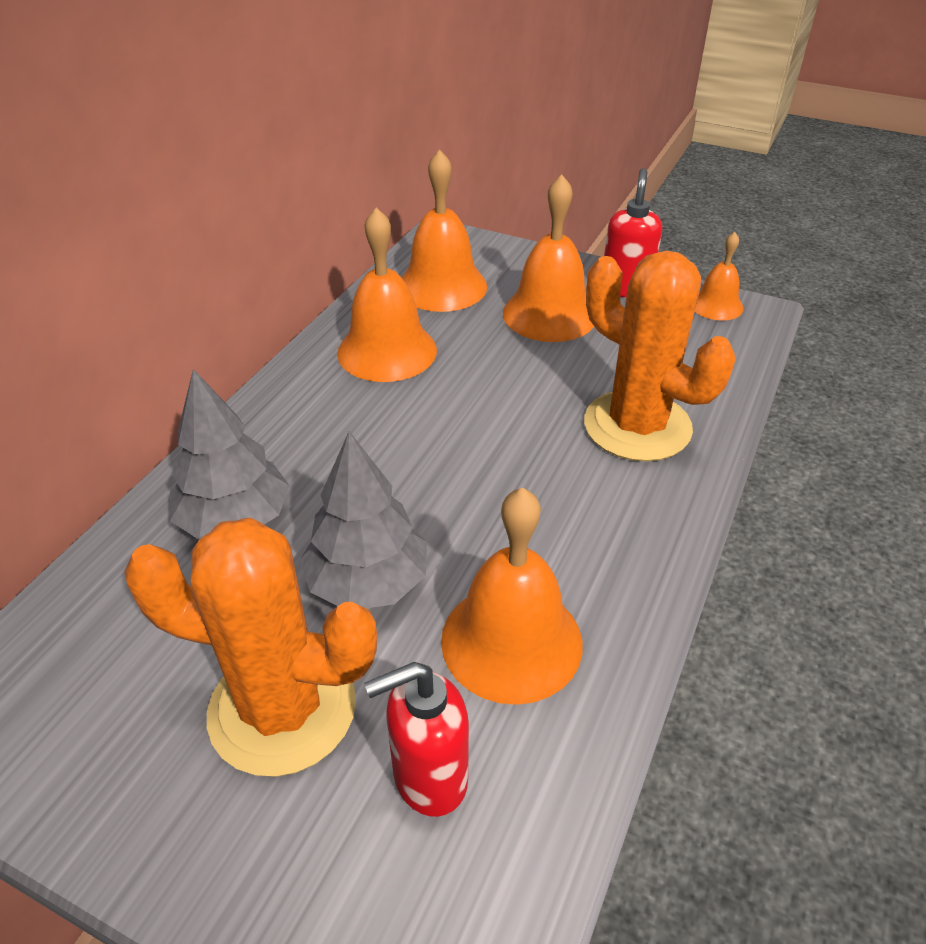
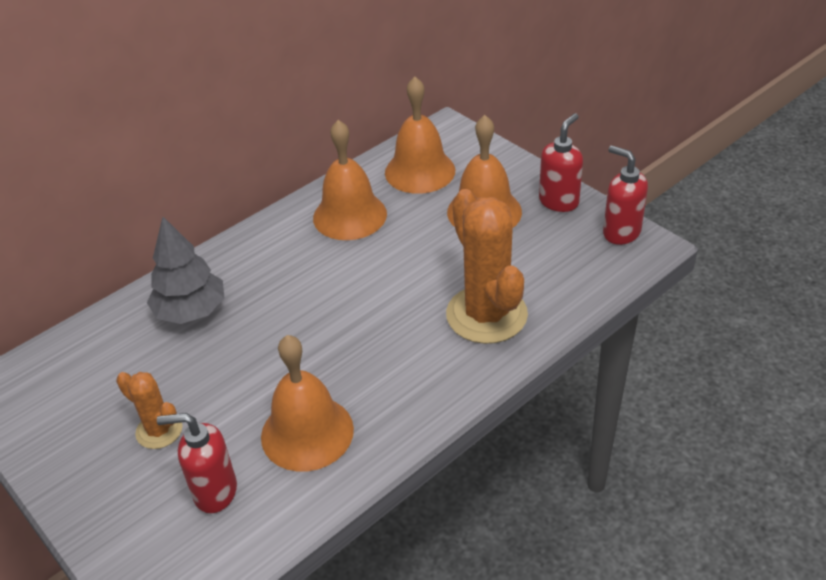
camera: 25 degrees right, 0 degrees up
(282, 709) = (159, 430): orange cactus -> orange cactus, size x0.52
(368, 582) = (245, 372): grey tree -> none
(716, 305) = (621, 232): orange bell -> red soap dispenser

